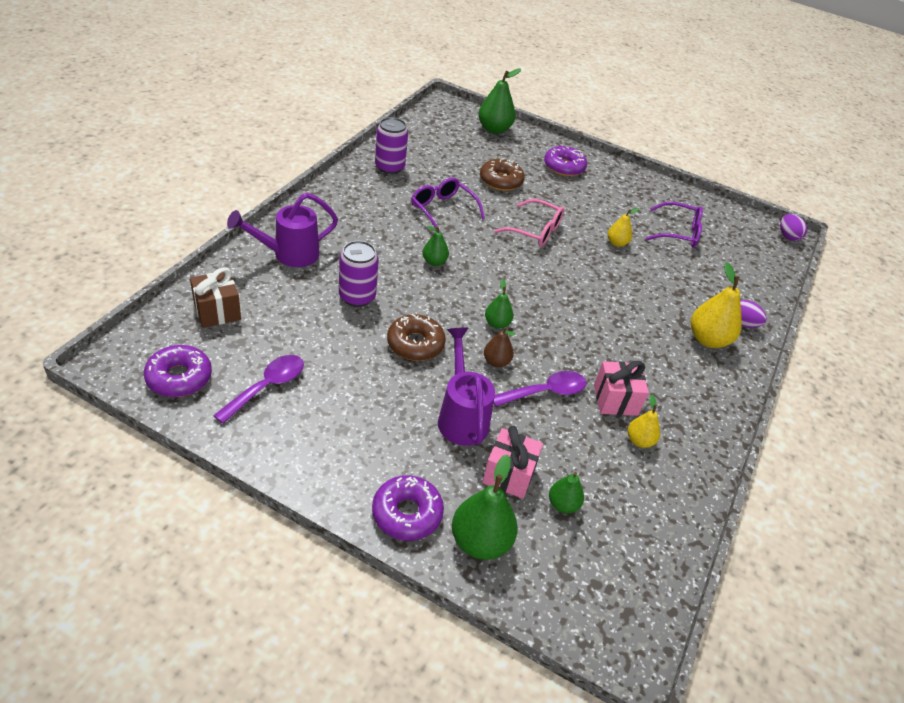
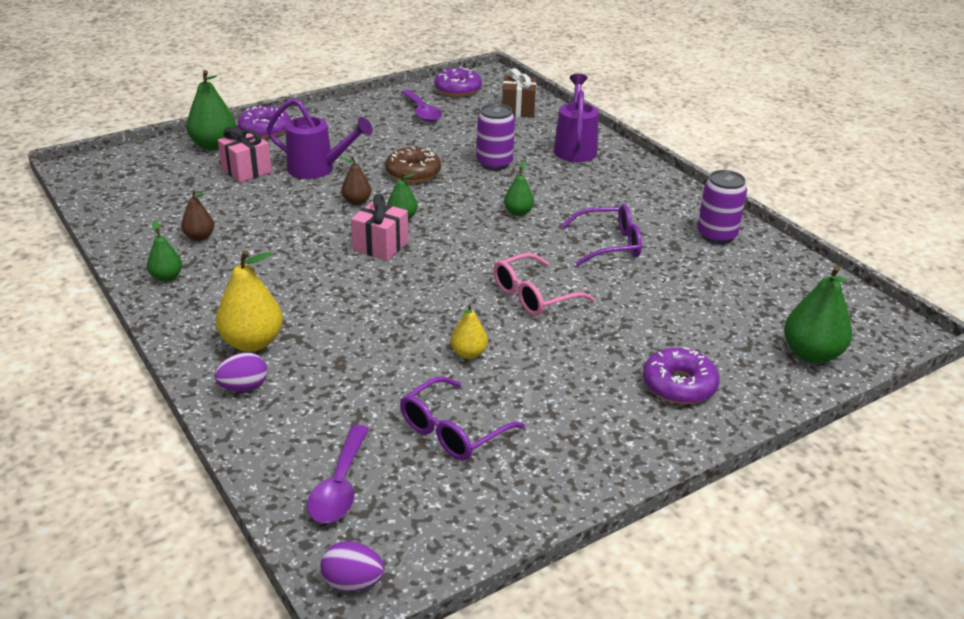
camera: 125 degrees right, 10 degrees down
(501, 181) = (658, 309): brown donut -> none
(545, 392) = (299, 212): purple spoon -> purple spoon (339, 486)
(562, 504) = (197, 182): green pear -> green pear (167, 277)
(615, 400) = (251, 244): pink gift -> pink gift (380, 246)
(639, 441) = (199, 237): yellow pear -> brown pear

